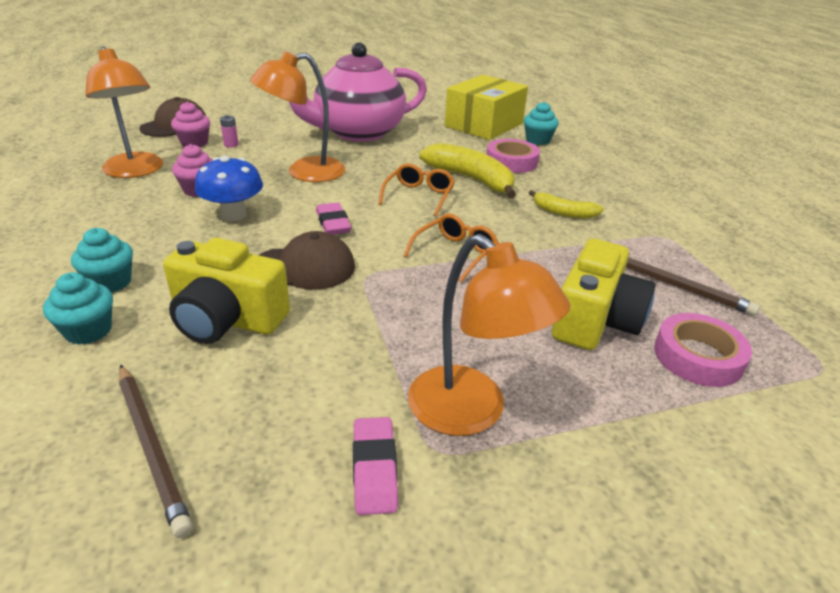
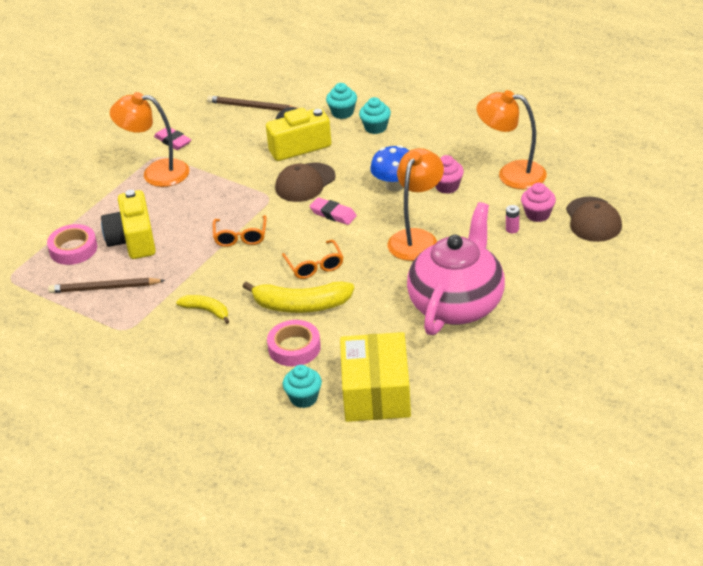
camera: 145 degrees right, 5 degrees up
(563, 212) = (206, 311): yellow banana -> yellow banana turned 45 degrees clockwise

